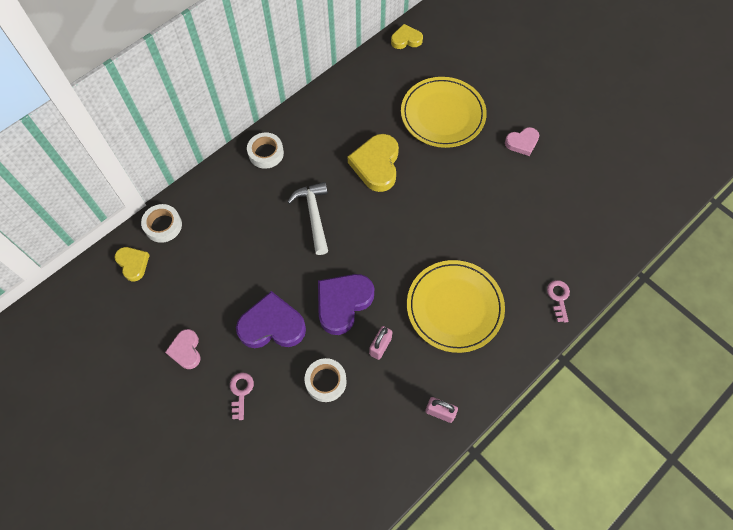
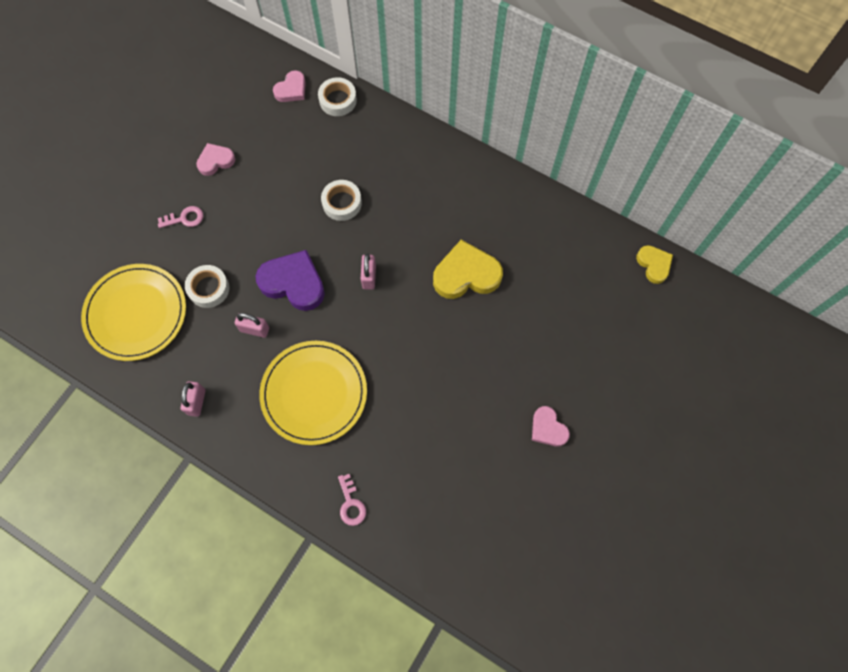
camera: 75 degrees right, 5 degrees up
(133, 264) = (291, 89): yellow heart -> pink heart
(266, 153) = (447, 163): white tape -> white tape (342, 203)
(272, 325) = (255, 225): purple heart -> none
(314, 215) = (386, 229): white hammer -> none
(356, 239) = (369, 277): none -> pink padlock
(443, 114) = (558, 329): yellow plate -> yellow plate (136, 313)
(558, 298) = (351, 504): pink key -> pink key turned 90 degrees clockwise

